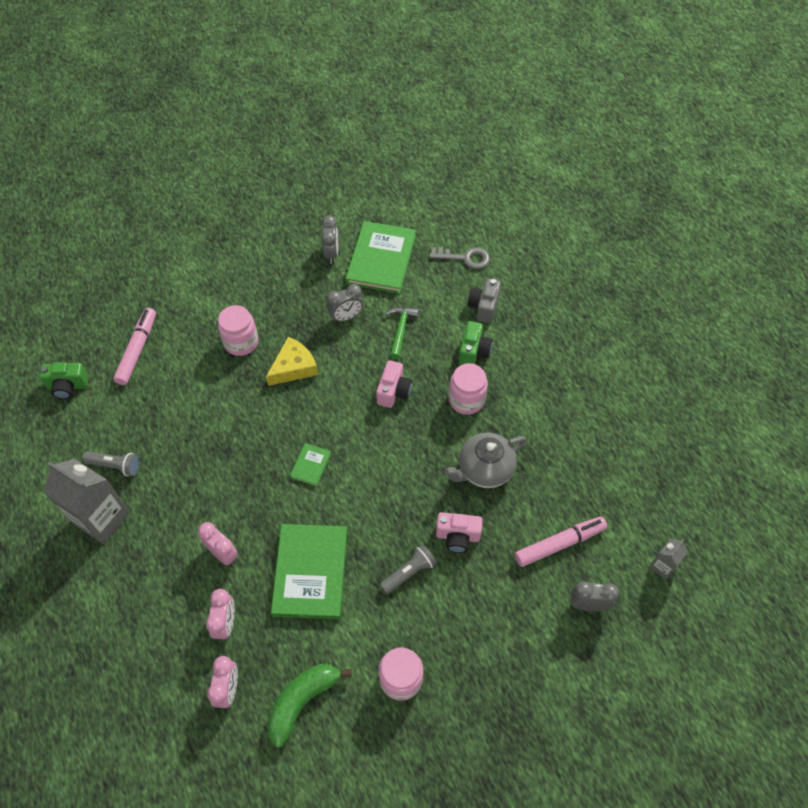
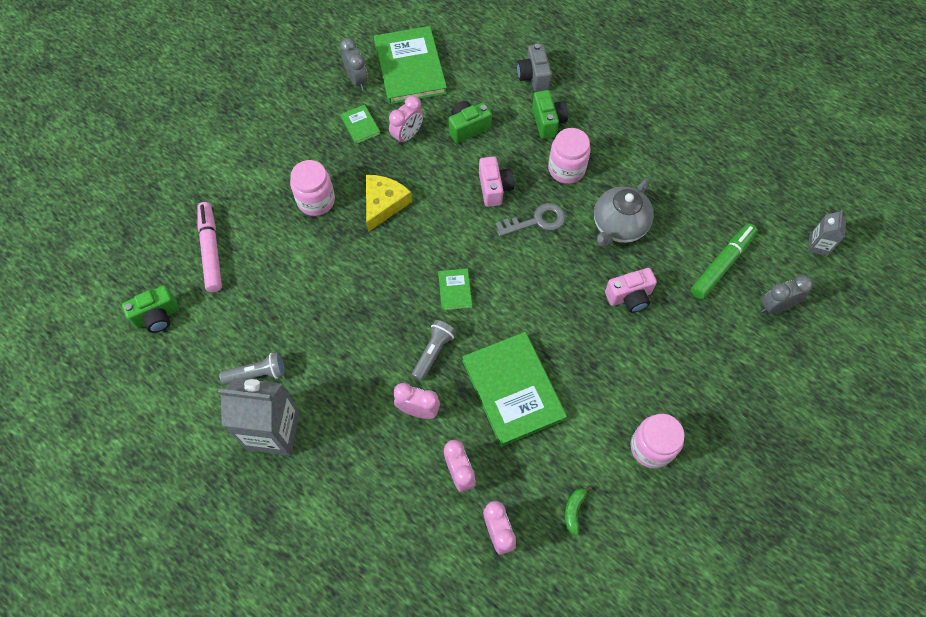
camera: 25 degrees left, 5 degrees up
(302, 701) = (574, 510): green banana -> green banana, size x0.48
(312, 293) = (360, 125): none -> green book
(346, 317) = (407, 135): grey clock -> pink clock
(401, 330) = (468, 128): green hammer -> green camera
(409, 572) = (604, 348): grey flashlight -> grey flashlight (433, 352)
(465, 258) = (490, 37): grey key -> grey key (537, 221)
(559, 544) = (721, 265): pink marker -> green marker

